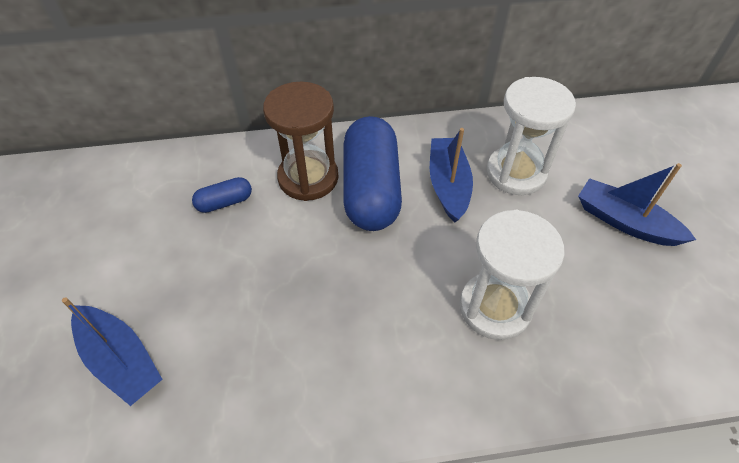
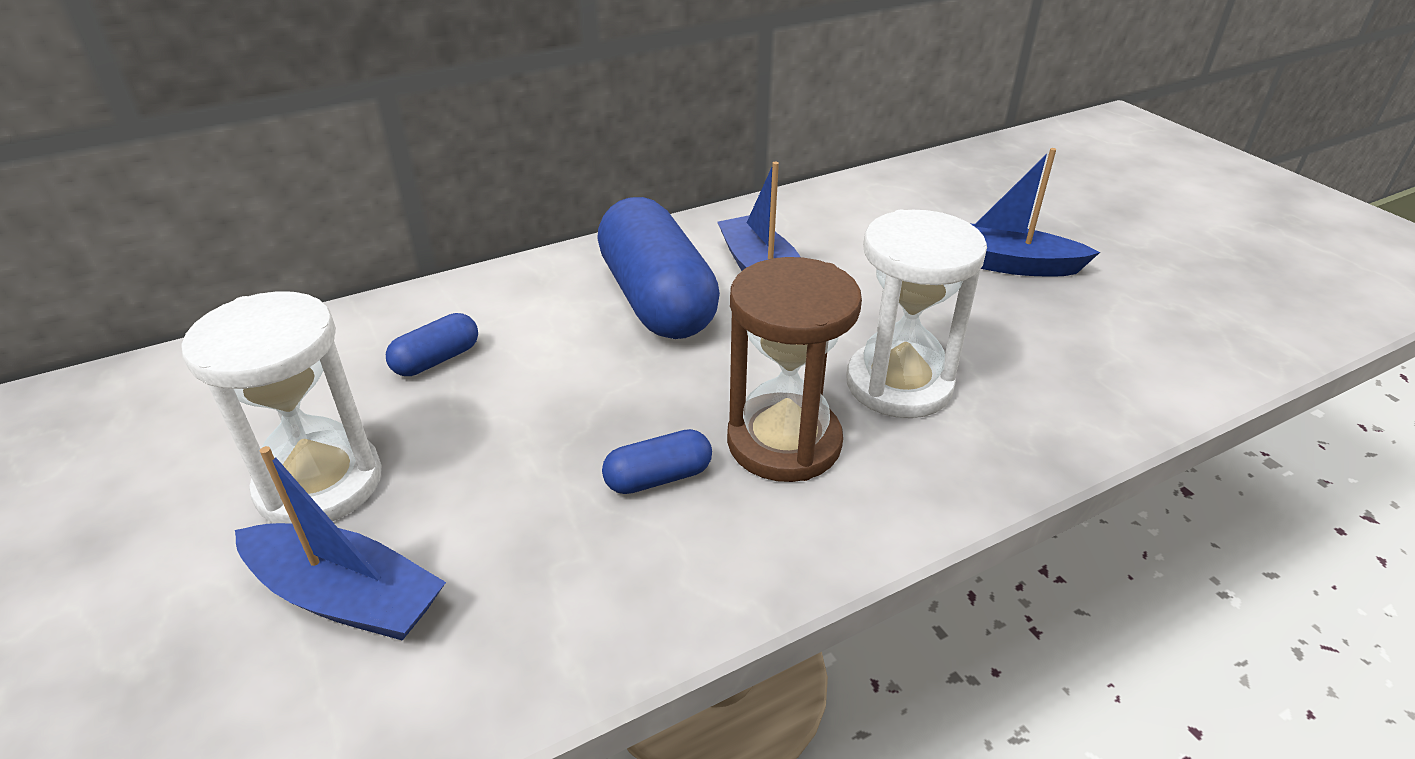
camera: 20 degrees left, 15 degrees down
(308, 178) = (556, 306): brown hourglass -> brown hourglass (784, 442)
(313, 333) = (658, 477): none -> blue capsule
(516, 173) = (843, 244): white hourglass -> white hourglass (319, 484)

